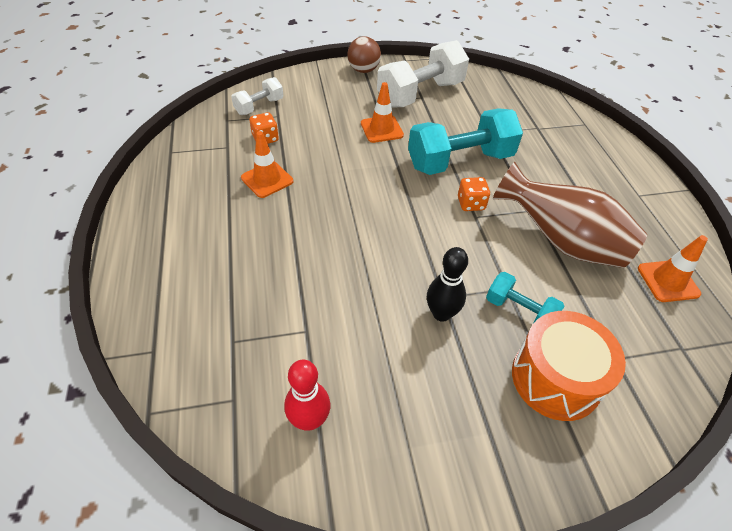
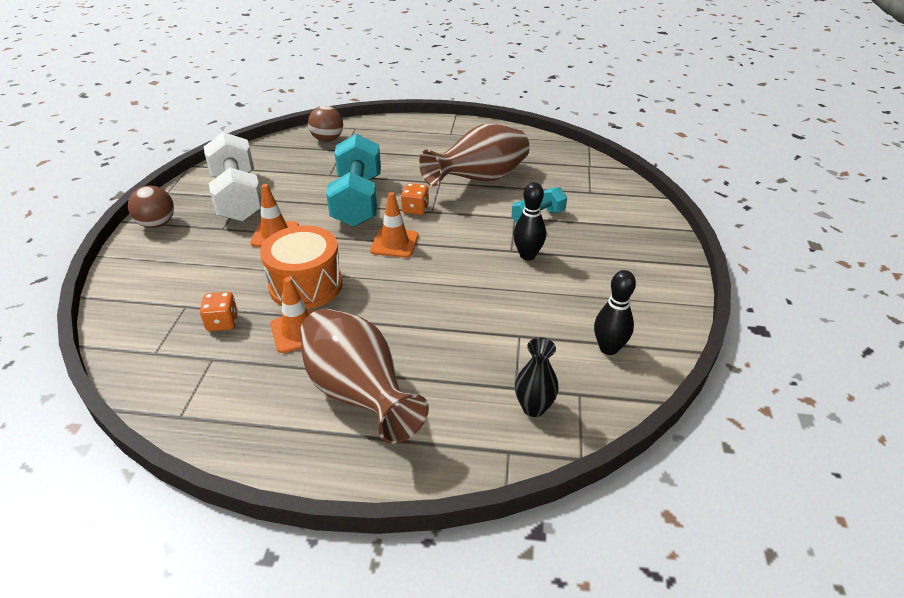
camera: 70 degrees left, 10 degrees down
(205, 234) = (358, 393): none -> brown vase
(208, 361) = (534, 407): none -> black vase
(259, 106) = (152, 319): white dumbbell -> none
(309, 420) = (608, 348): red bowling pin -> black bowling pin
(548, 113) = (327, 139): none -> brown ball
(555, 378) = (599, 220): orange drum -> orange drum (306, 285)
(668, 281) = (535, 151): orange traffic cone -> orange traffic cone (394, 243)

